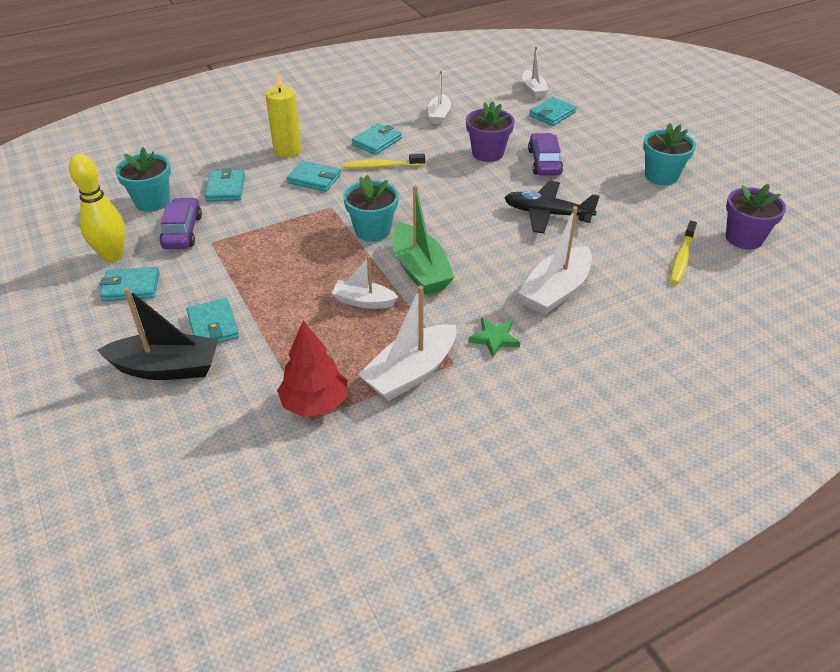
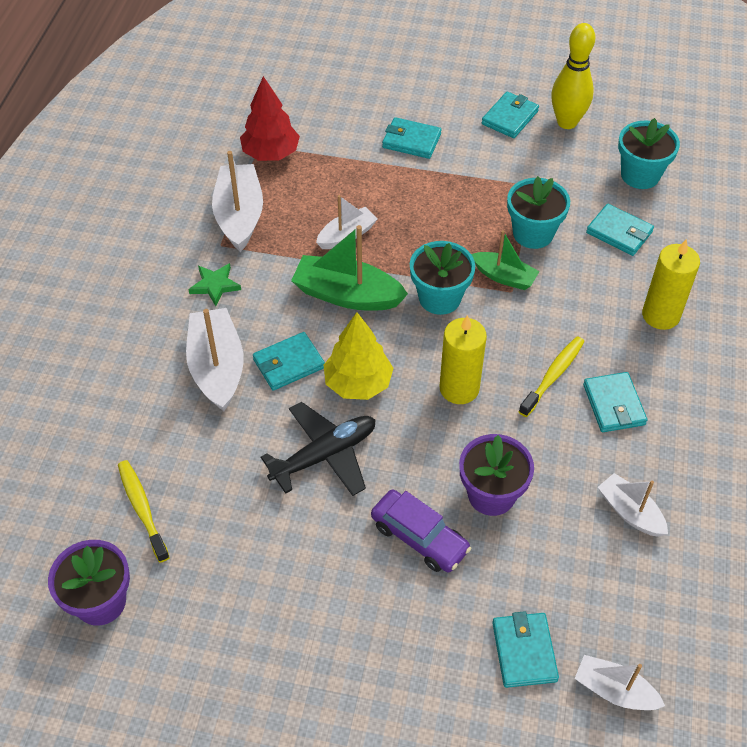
camera: 130 degrees right, 10 degrees up
(166, 368) = (389, 102): black boat -> none
(182, 231) = (566, 174): purple car -> none
(314, 179) = (577, 306): turquoise wallet -> turquoise wallet (289, 364)
(321, 214) = (504, 277): none -> green boat
(435, 192) = (459, 388): none -> yellow candle
(483, 228) = (358, 383): none -> yellow tree
(661, 176) = (273, 639): turquoise flower pot -> turquoise flower pot (533, 233)

